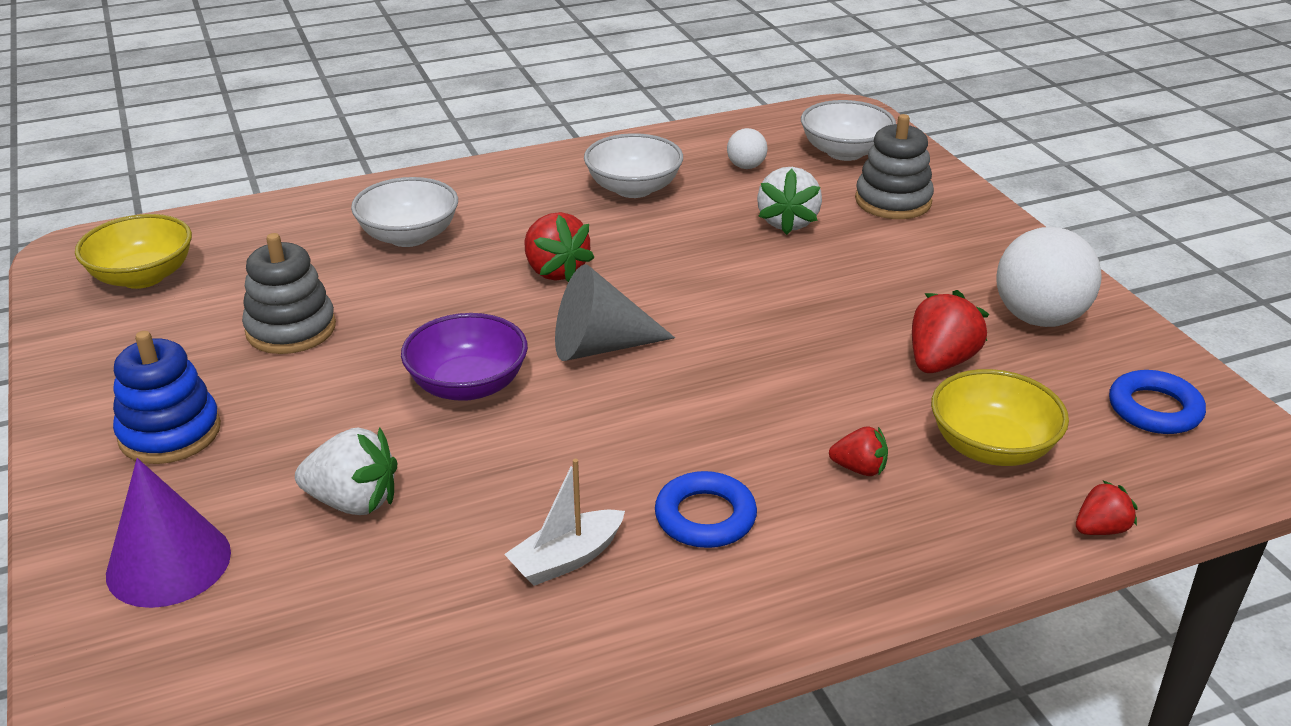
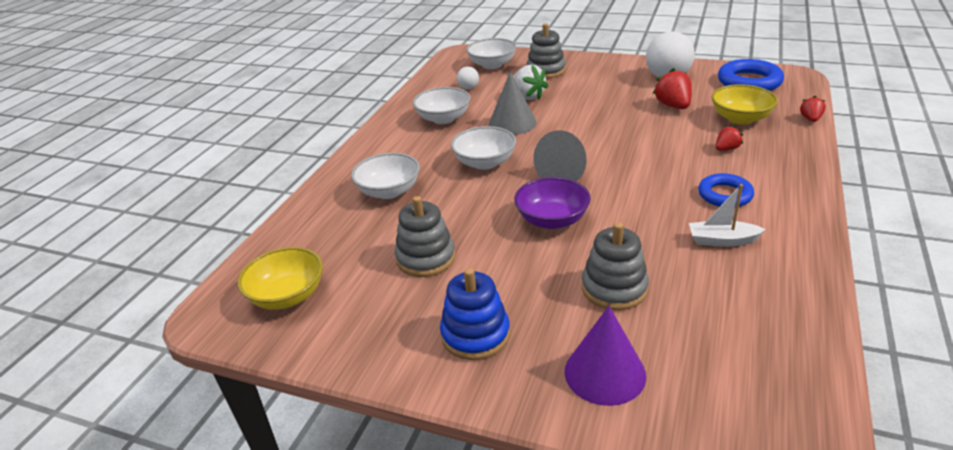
camera: 45 degrees left, 0 degrees up
(353, 502) = (614, 288): white strawberry -> grey stacking toy
(555, 271) = (484, 163): red strawberry -> white bowl
(566, 559) = (722, 240): white boat -> white boat turned 90 degrees clockwise
(690, 244) = (512, 123): none -> grey cone
(1154, 409) = (749, 82): blue ring -> blue ring, size x1.53

